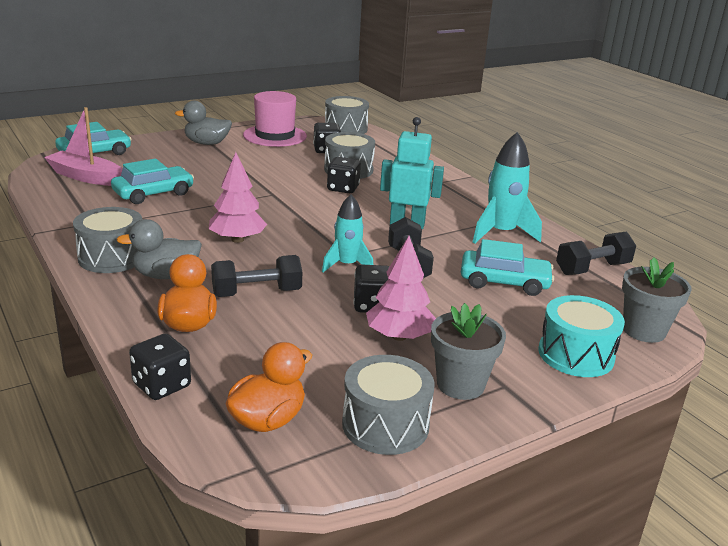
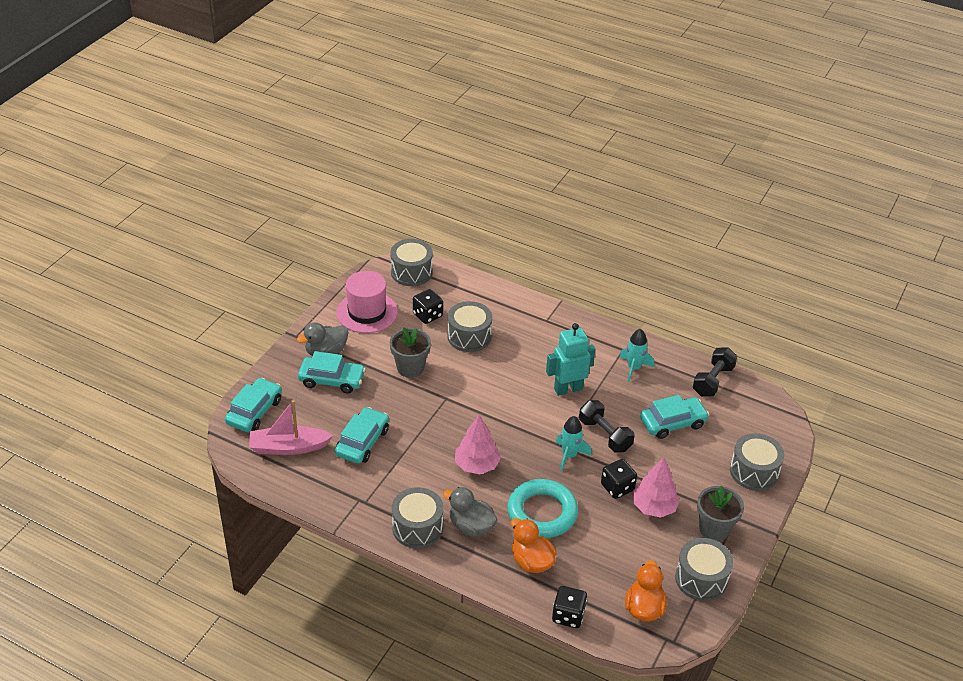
camera: 30 degrees left, 15 degrees up
(165, 275) = (471, 526): grey duck -> grey duck turned 75 degrees clockwise
(186, 157) = (332, 380): none -> turquoise car
(257, 293) = (542, 512): black dumbbell -> turquoise ring
(343, 188) = (488, 365): black dice -> none
(501, 233) = (633, 368): turquoise rocket -> turquoise rocket, size x0.66
(576, 355) = (754, 472): turquoise drum -> grey drum
(644, 331) = (775, 430): grey flower pot -> grey flower pot (410, 368)

